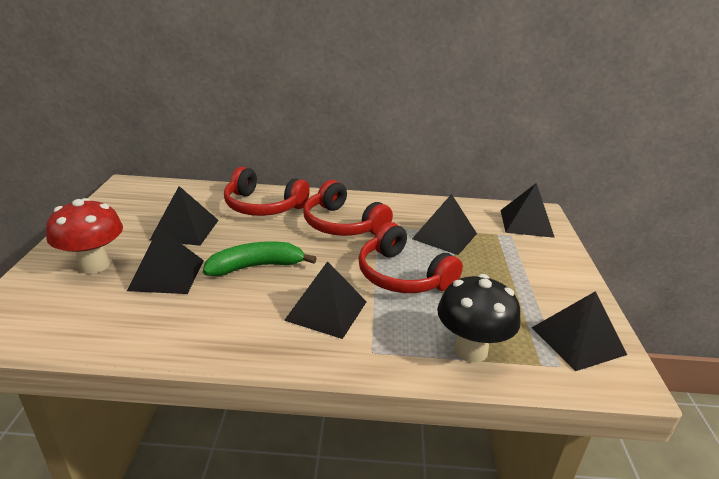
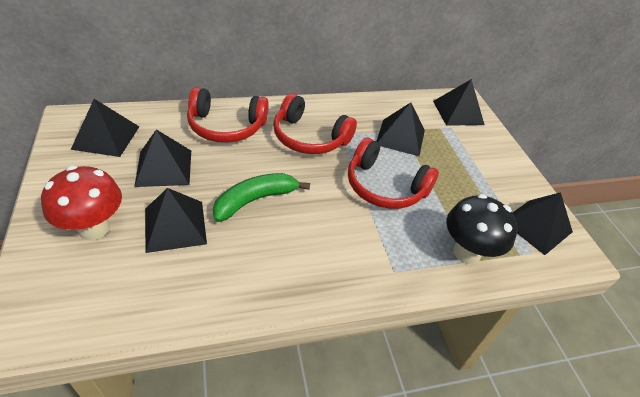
camera: 20 degrees left, 15 degrees up
(326, 310) = (339, 237): black pyramid -> black pyramid (106, 137)

